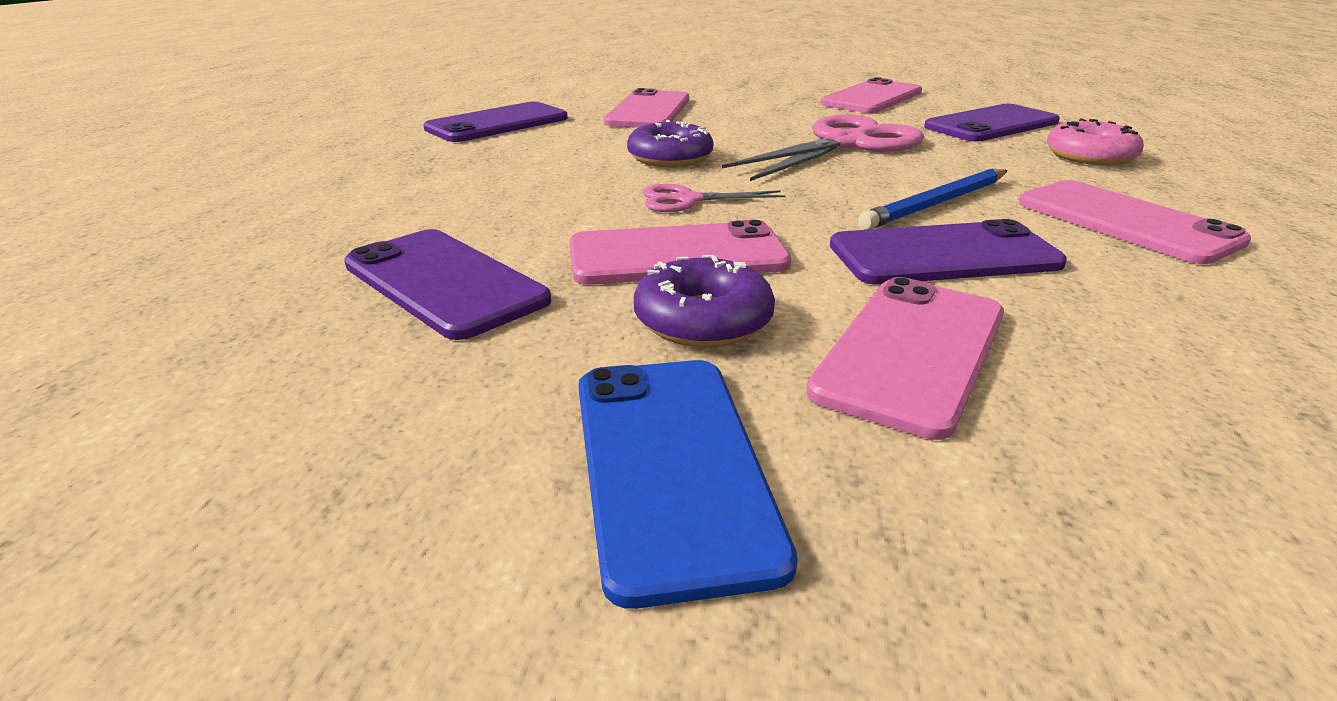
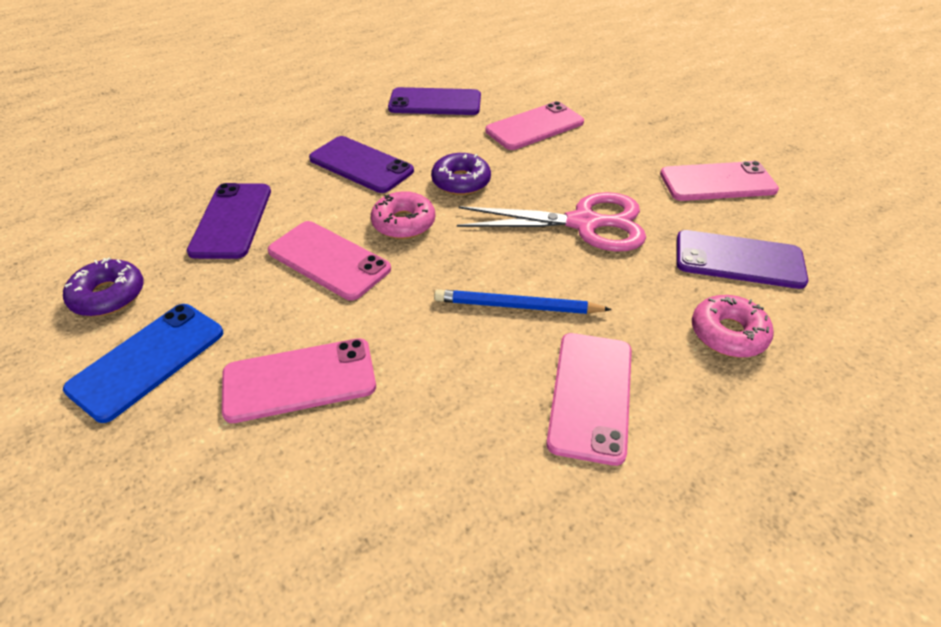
camera: 45 degrees right, 15 degrees up
(687, 200) = (403, 223): pink scissors -> pink donut
(703, 320) = (268, 305): purple donut -> purple donut (108, 295)
(943, 255) = (434, 342): purple phone -> purple phone (361, 165)

